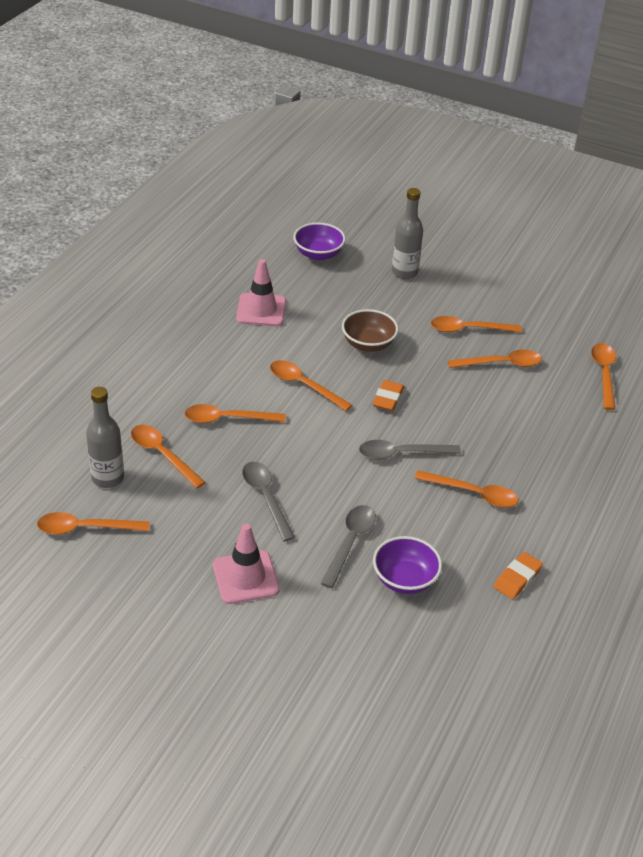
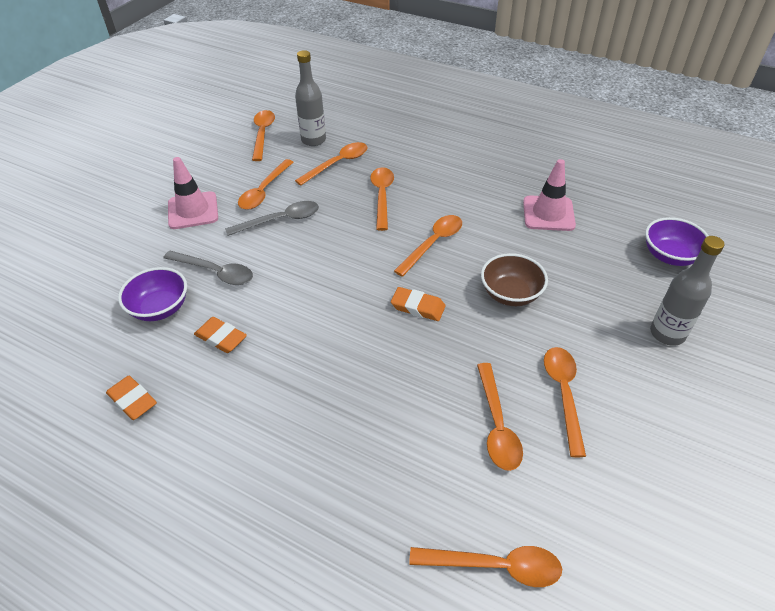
camera: 95 degrees right, 5 degrees up
(401, 453) = (330, 314): grey spoon -> none
(438, 527) = (221, 337): none -> orange eraser
(473, 494) = (263, 372): orange spoon -> orange spoon (264, 191)

